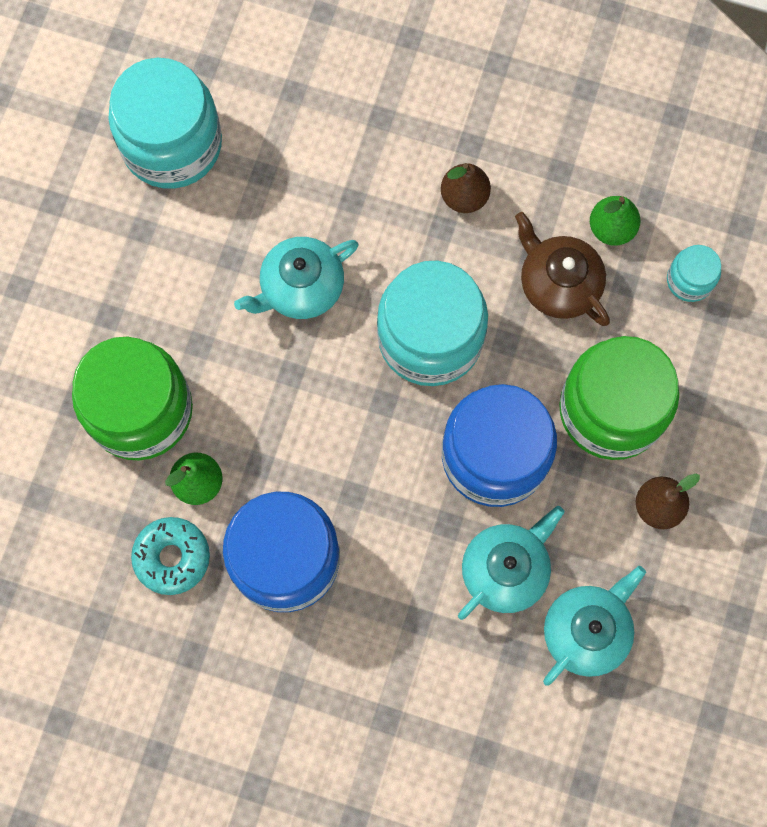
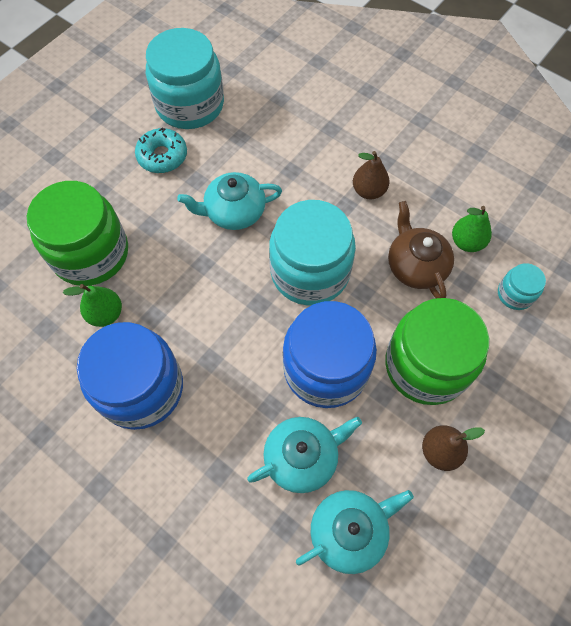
camera: 20 degrees right, 10 degrees down
(172, 557) = (62, 358): turquoise donut -> turquoise donut (162, 156)

